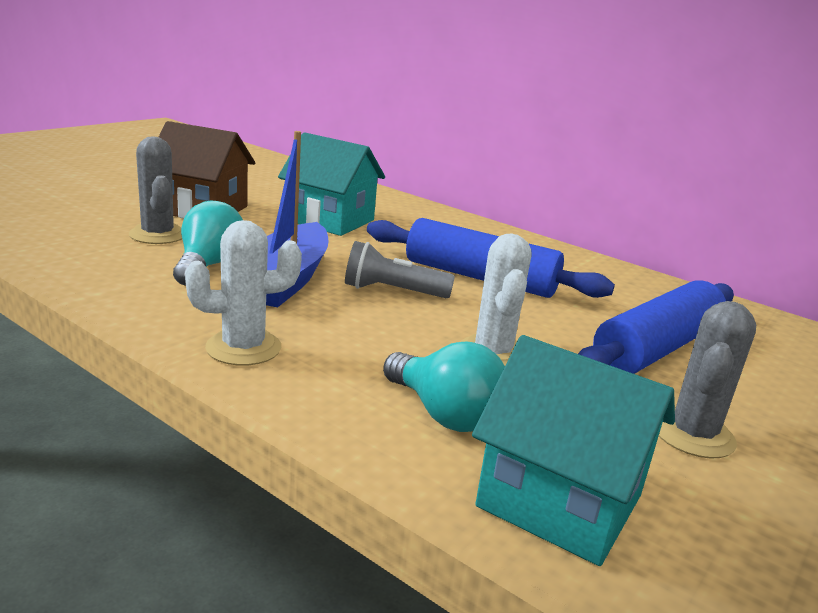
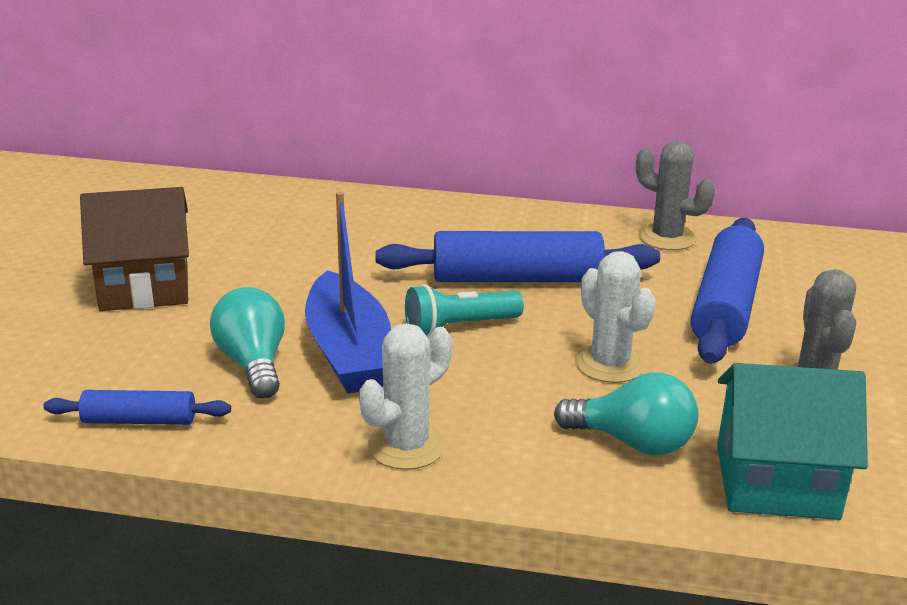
camera: 25 degrees left, 5 degrees up
(85, 271) = (139, 420): none -> blue rolling pin
(157, 235) = (146, 343): grey cactus -> grey cactus (667, 238)
(330, 220) = (297, 253): turquoise house -> none
(392, 291) = (459, 327): grey flashlight -> turquoise flashlight

